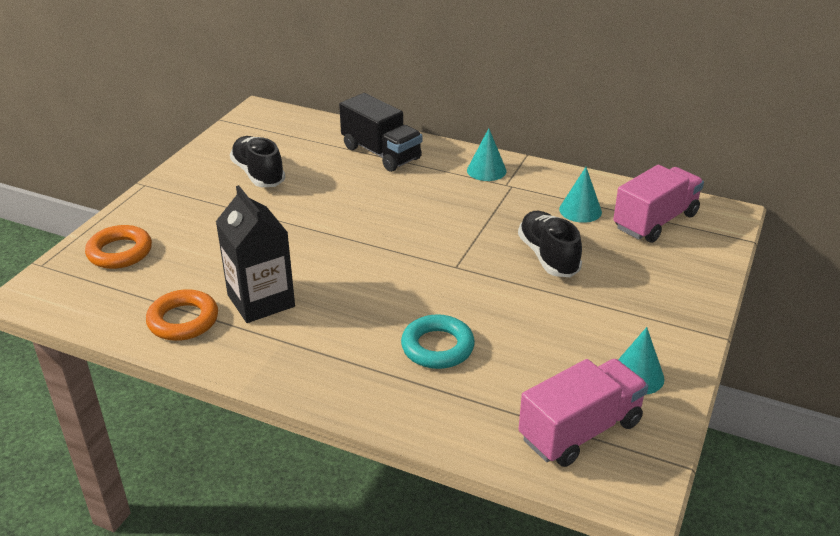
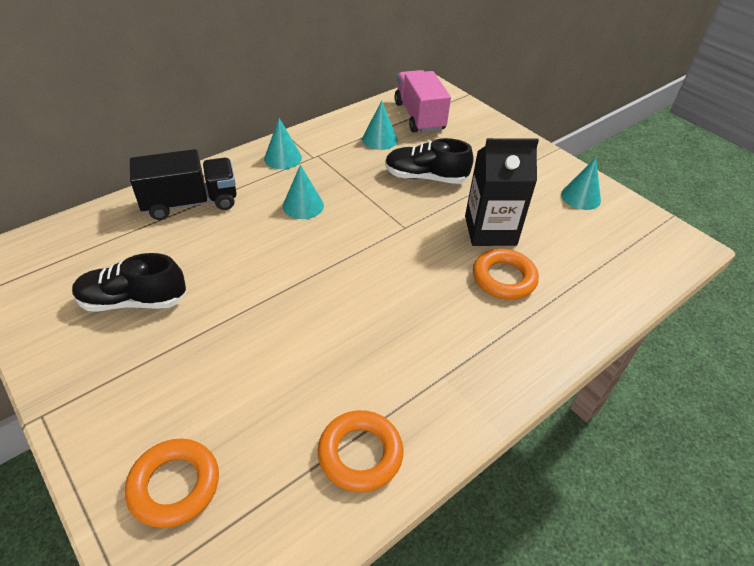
camera: 65 degrees left, 10 degrees up
(261, 301) = (368, 374): black carton -> black carton (490, 230)
(431, 203) = (303, 205): none -> turquoise cone
(437, 347) = (504, 278): turquoise ring -> orange ring
(580, 430) = (626, 245): pink truck -> none

